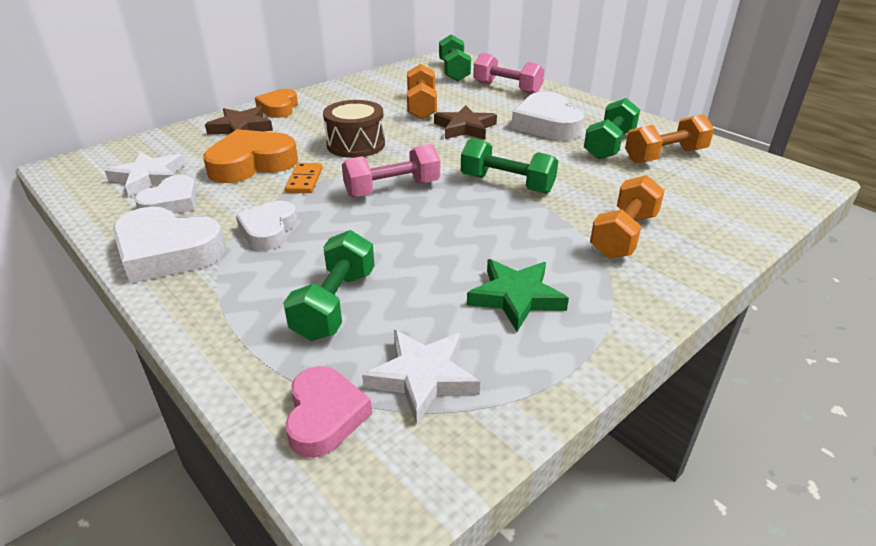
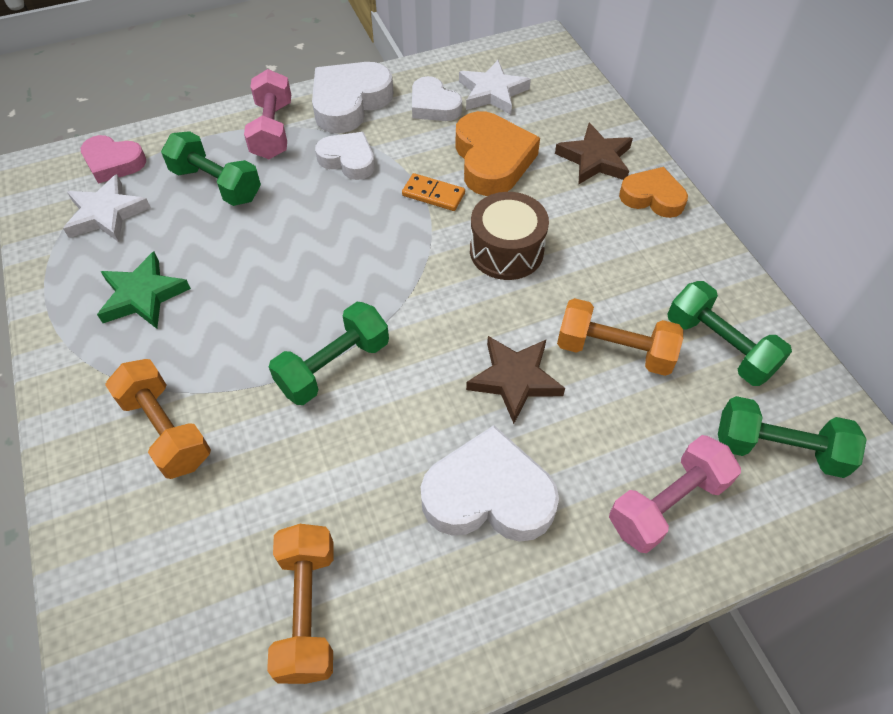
camera: 110 degrees right, 20 degrees up
(392, 189) = (378, 259): pink dumbbell -> pink dumbbell (272, 130)
(609, 145) = (379, 548): green dumbbell -> green dumbbell (719, 346)

